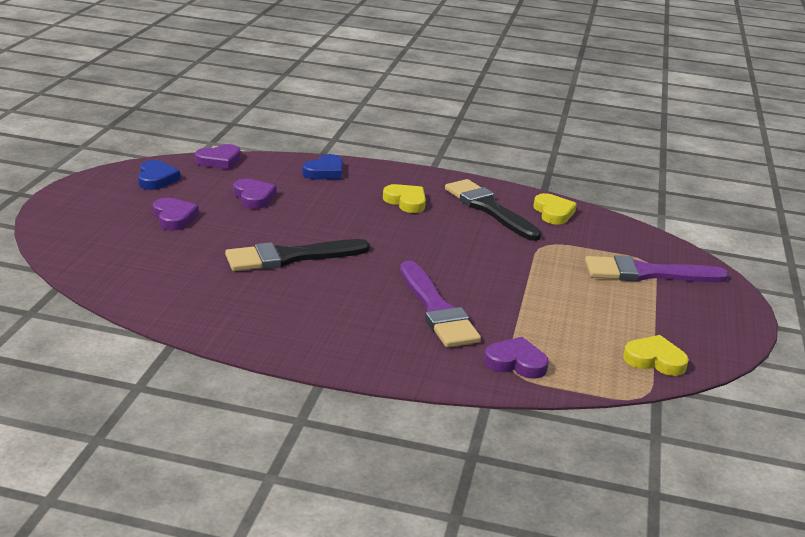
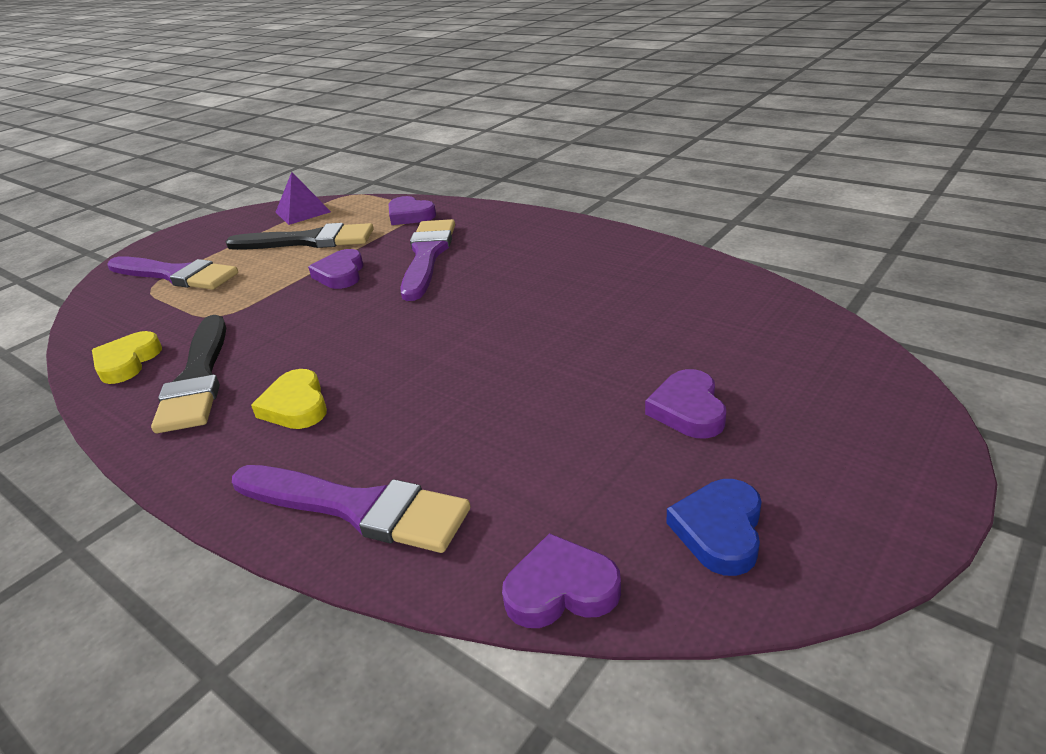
camera: 150 degrees left, 5 degrees up
(254, 197) = (535, 445): purple heart -> purple heart (340, 274)
(290, 257) = (538, 323): black brush -> black brush (308, 241)
(324, 172) = (357, 508): blue heart -> purple brush
(654, 360) = (303, 212): yellow heart -> purple pyramid

